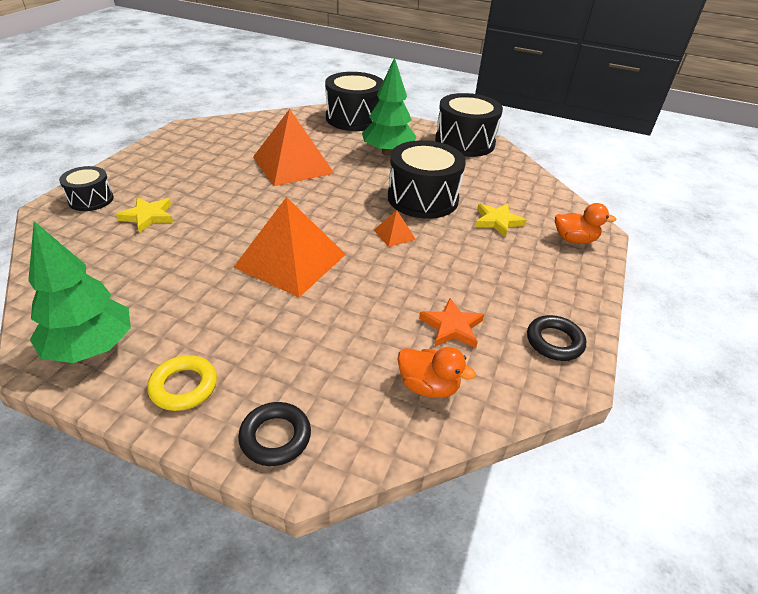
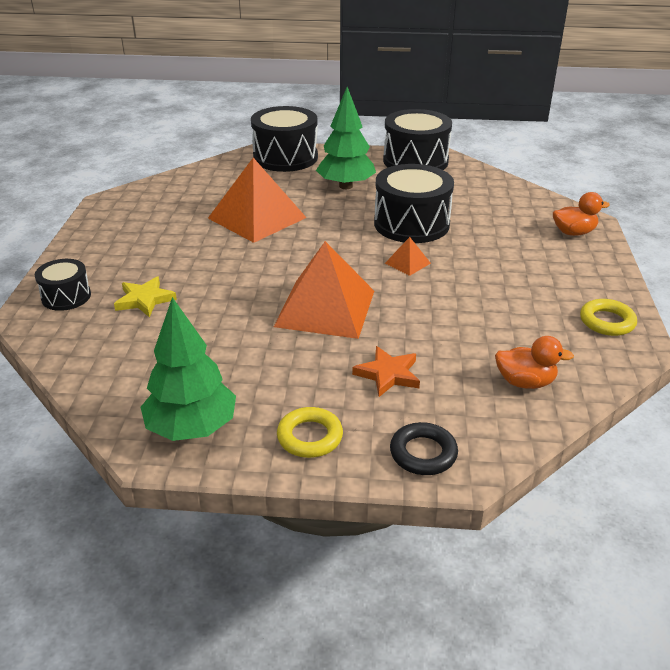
camera: 15 degrees left, 5 degrees down
(452, 327) = (513, 330): orange star -> orange star (388, 374)
(497, 221) = (495, 231): yellow star -> none
(554, 342) = (607, 322): black ring -> yellow ring

